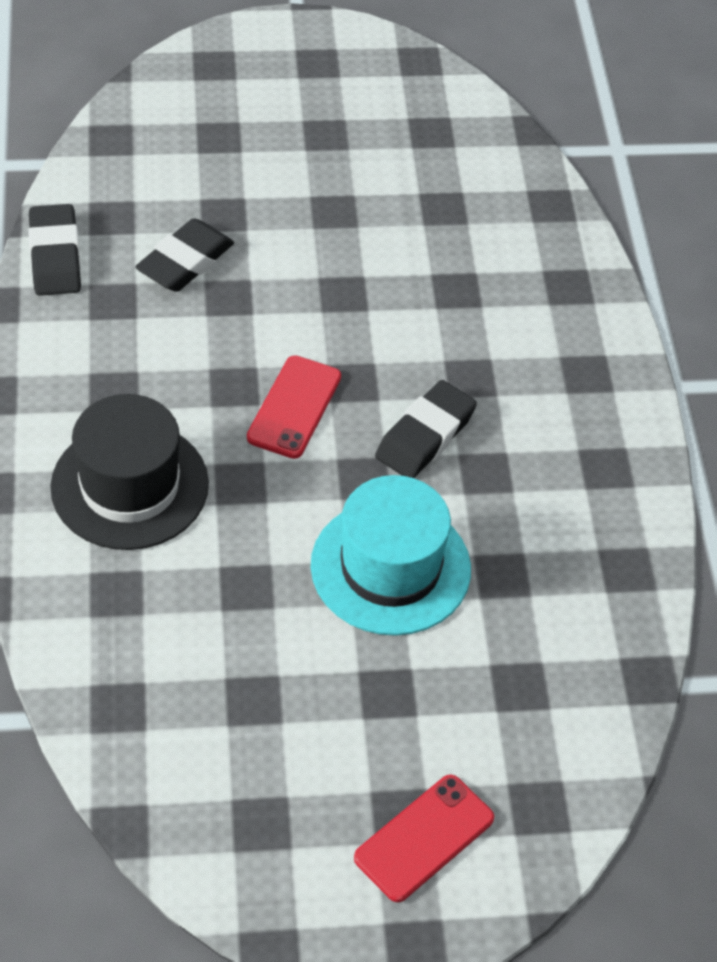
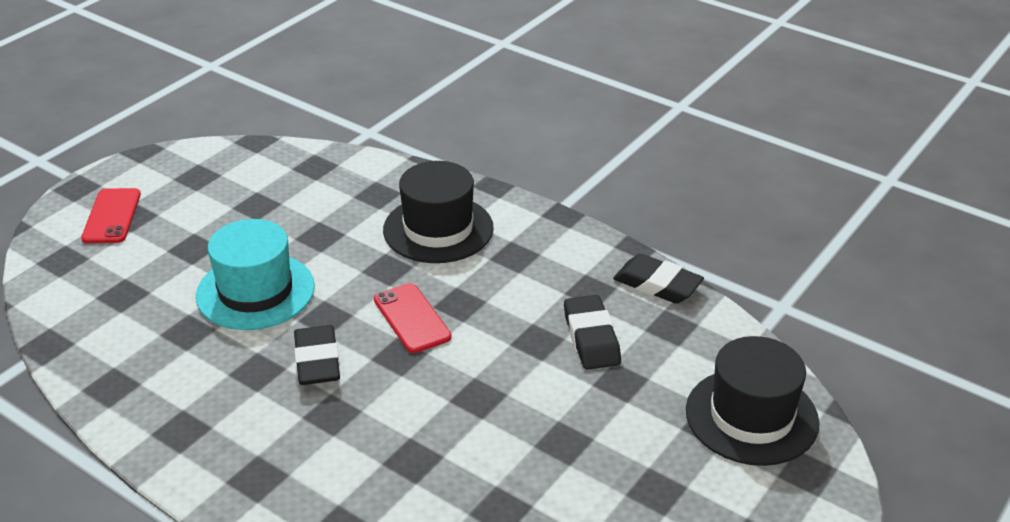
camera: 135 degrees right, 15 degrees down
(183, 117) = (751, 416): none -> black hat

